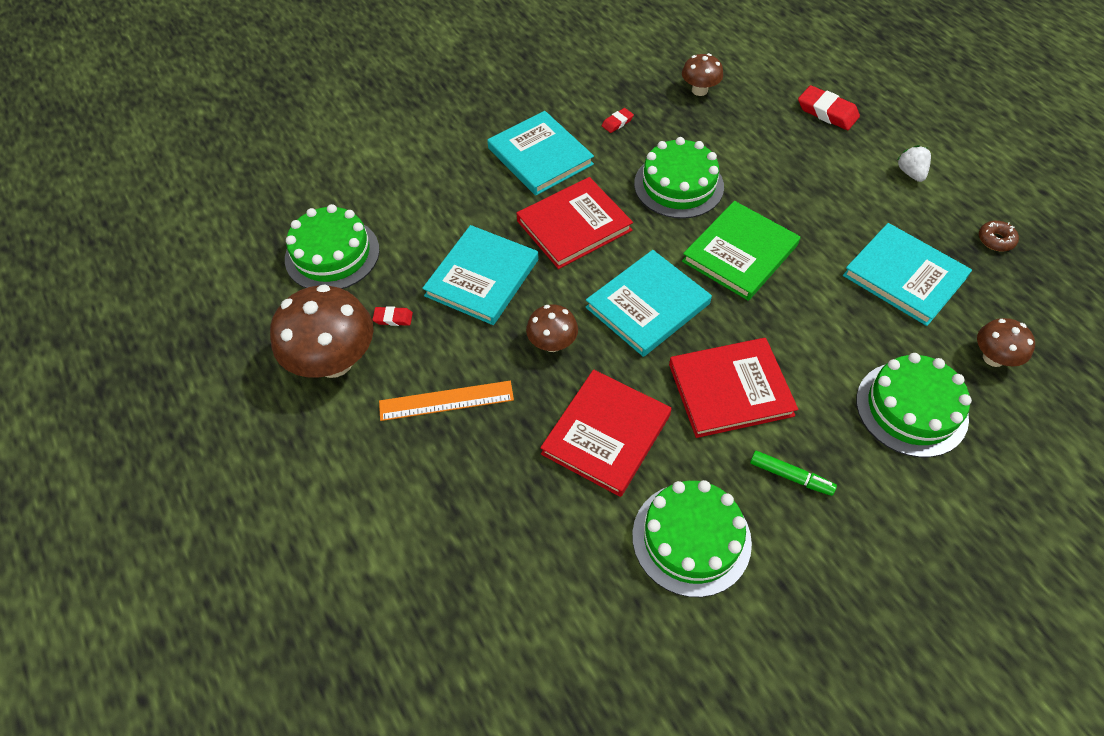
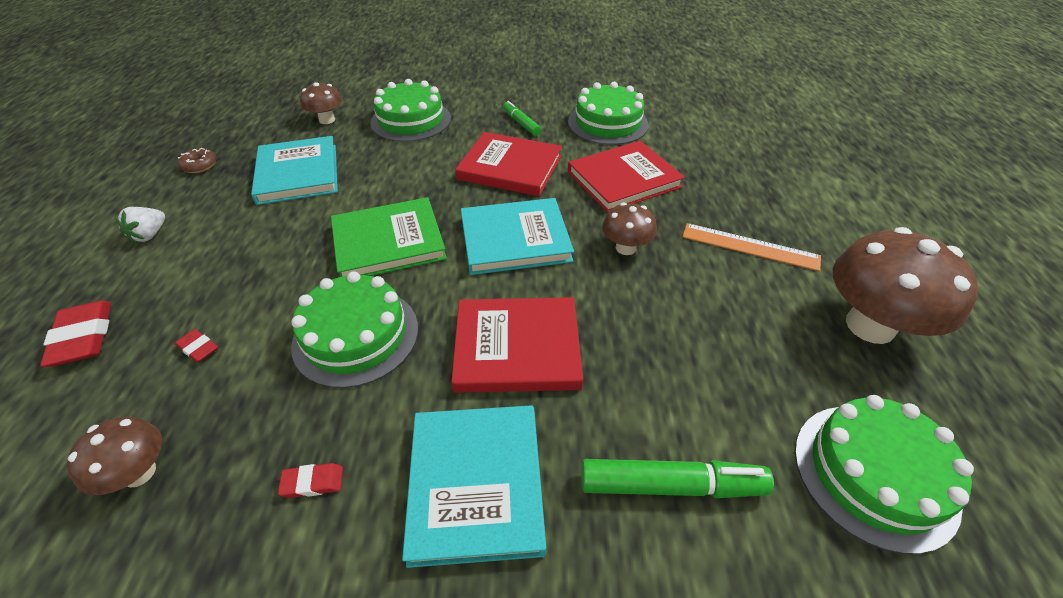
camera: 150 degrees left, 10 degrees down
(393, 318) = (790, 341): red eraser -> red eraser (198, 348)
(442, 199) = (671, 485): none -> green marker
(482, 277) = (664, 338): turquoise book -> none

